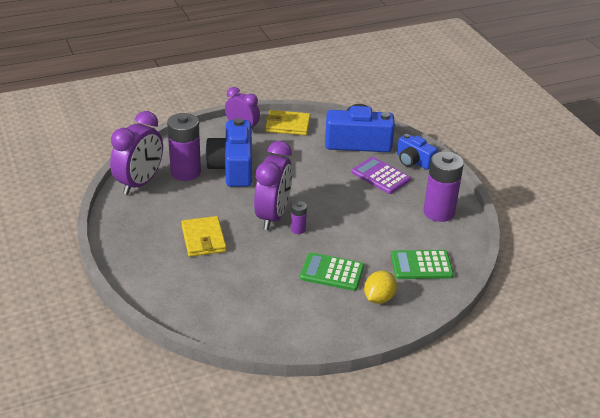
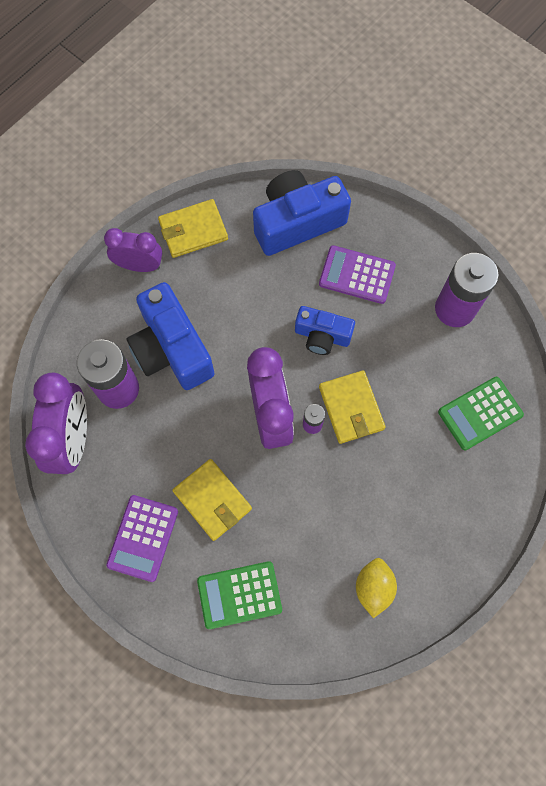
camera: 25 degrees left, 35 degrees up
(145, 239) = (143, 538): none -> purple calculator
(330, 231) = (351, 408): none -> yellow wallet
(332, 272) = (389, 478): green calculator -> green calculator (239, 595)
(379, 298) = (461, 493): yellow lemon -> yellow lemon (373, 587)
(413, 161) = (381, 226): blue camera -> blue camera (322, 336)

